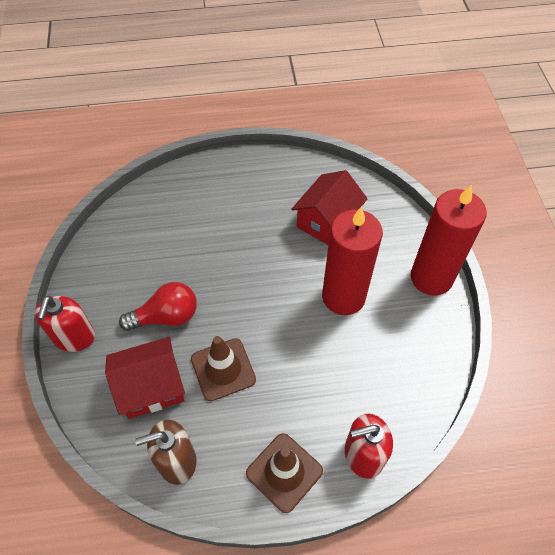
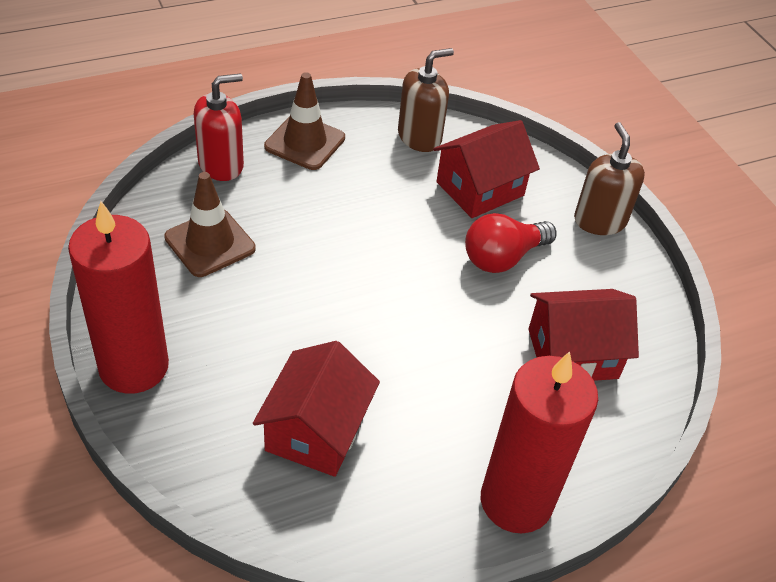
camera: 160 degrees right, 10 degrees down
(74, 337) = (599, 221): red soap dispenser -> brown soap dispenser
(158, 239) = (572, 353): none -> red house
(223, 369) = (405, 215): brown traffic cone -> brown traffic cone (210, 243)
(343, 296) = (269, 318): red candle -> red candle (516, 501)

